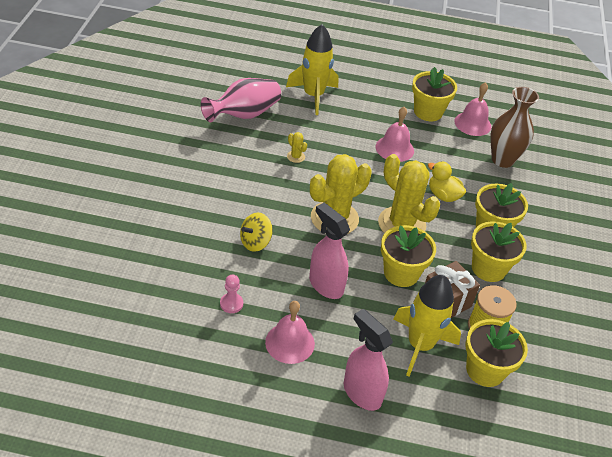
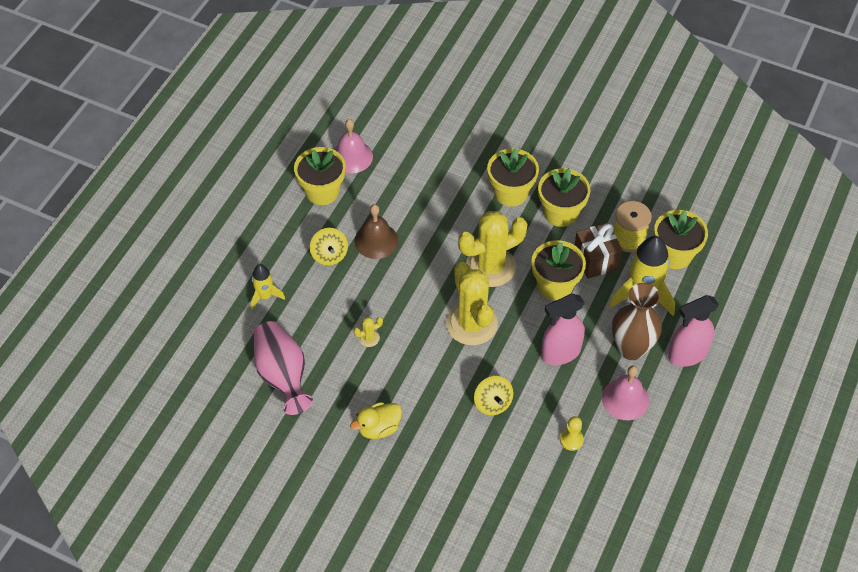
camera: 70 degrees left, 10 degrees up
(231, 304) = (571, 440): pink pawn -> yellow pawn
(313, 96) = (265, 296): yellow rocket -> yellow rocket, size x0.55
(367, 124) = (329, 255): none -> yellow spinning top
(394, 148) = (376, 240): pink bell -> brown bell
(443, 195) = (457, 218): yellow duck -> yellow duck (378, 428)
(502, 160) = (415, 150): brown vase -> brown vase (631, 348)

